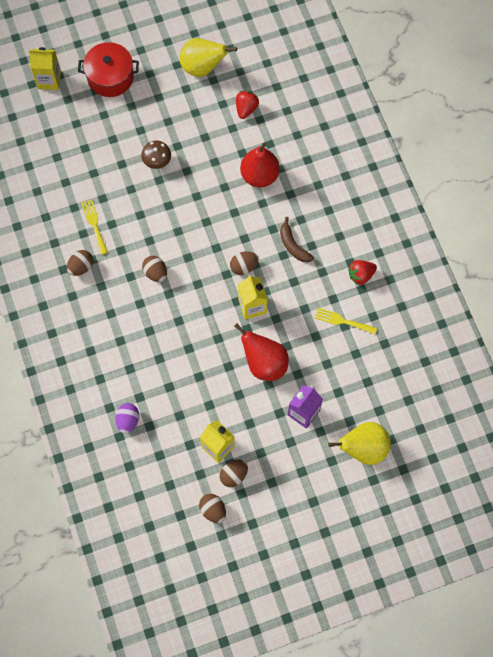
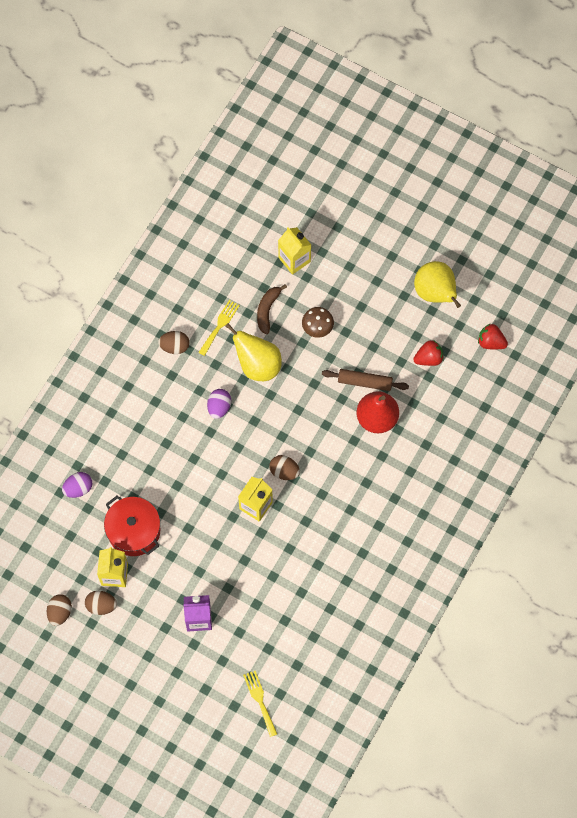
camera: 50 degrees right, 0 degrees up
(49, 80) = (315, 184): yellow carton -> yellow carton (294, 259)
(110, 77) = (360, 229): red pot -> red pot (134, 531)
(155, 273) = (219, 407): brown egg -> purple egg
(226, 162) = (365, 382): none -> brown rolling pin
(264, 363) = (214, 554): red pear -> none
(293, 245) = (337, 495): brown banana -> brown banana (267, 310)
(342, 321) = (304, 587): yellow fork -> yellow fork (260, 700)
(361, 275) = (358, 570): red strawberry -> red strawberry (491, 342)
(363, 448) = (208, 689): yellow pear -> yellow pear (257, 364)

